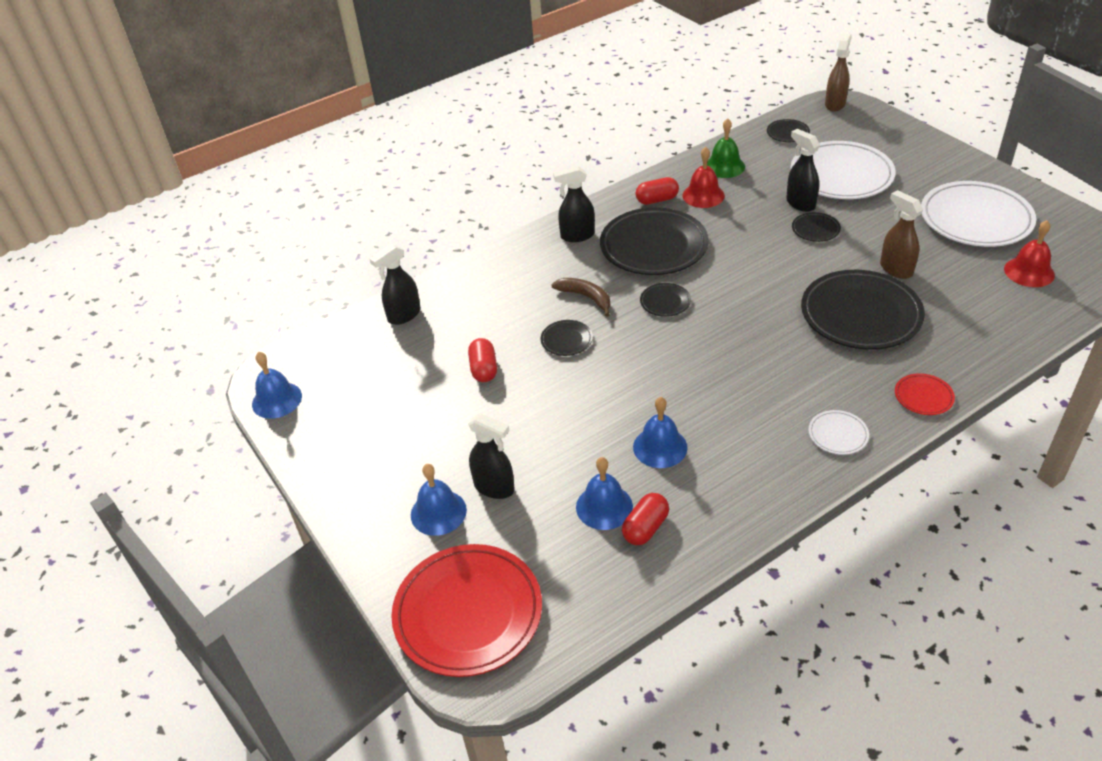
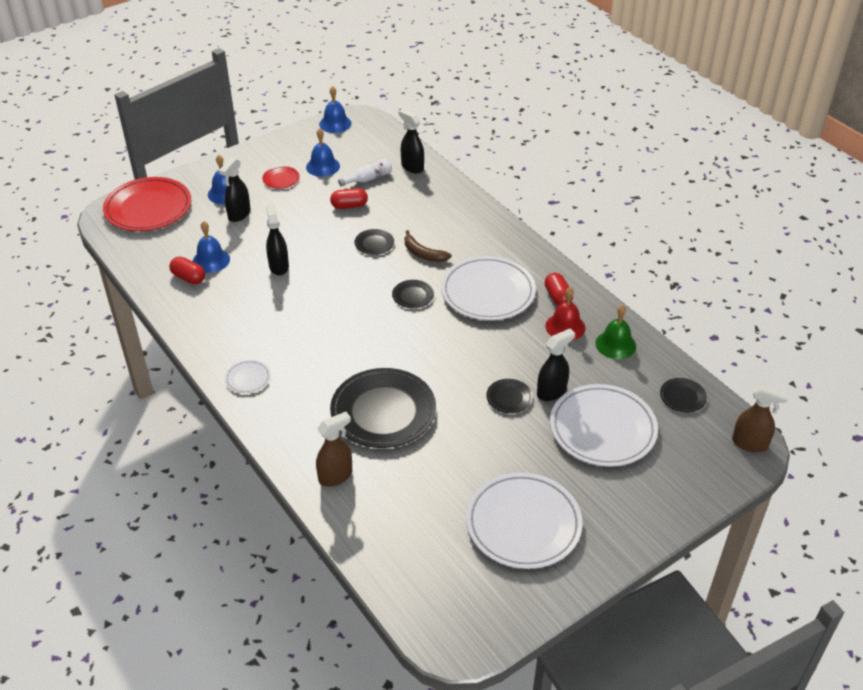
camera: 85 degrees right, 0 degrees up
(424, 355) = (368, 179): none -> white bottle
(577, 236) = (505, 249): black spray bottle -> black spray bottle (279, 266)
(586, 297) = (423, 253): brown banana -> brown banana turned 90 degrees clockwise
(653, 246) = (488, 292): black plate -> white plate
(660, 447) = (256, 287): blue bell -> blue bell (323, 166)
(895, 269) = (444, 446): brown spray bottle -> brown spray bottle (336, 476)
(923, 396) = (277, 435): red plate -> red plate (281, 179)
(1029, 272) = (432, 547): red bell -> none

